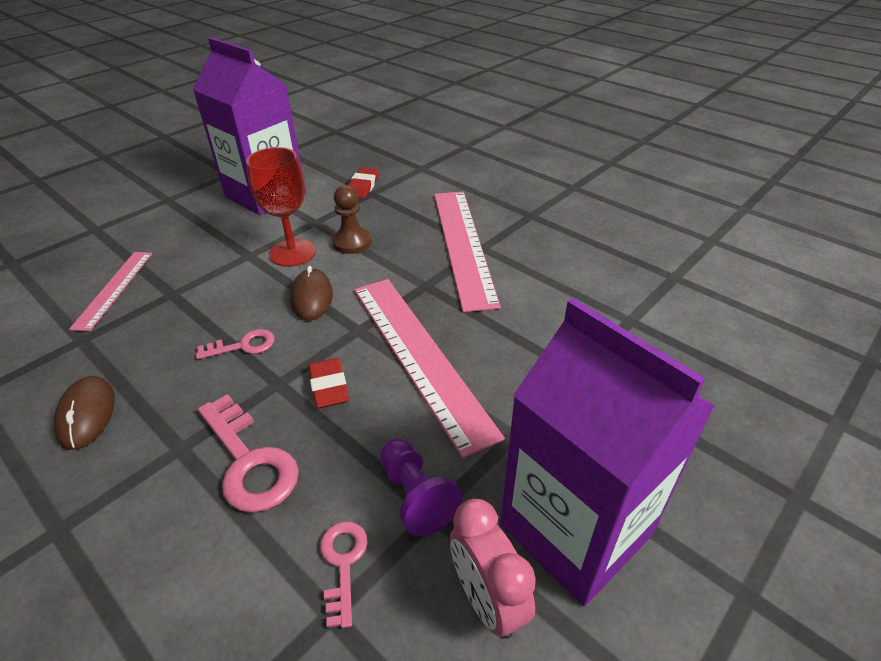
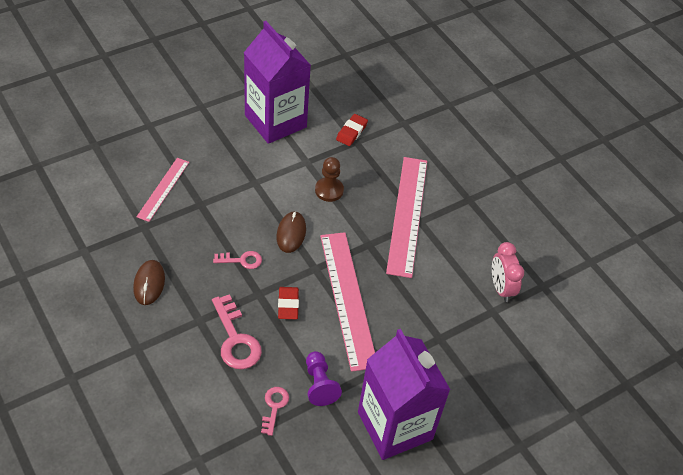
camera: 10 degrees right, 10 degrees up
(292, 253) = (285, 189): red goblet -> none
(487, 600) = (338, 443): pink clock -> pink clock (501, 288)

